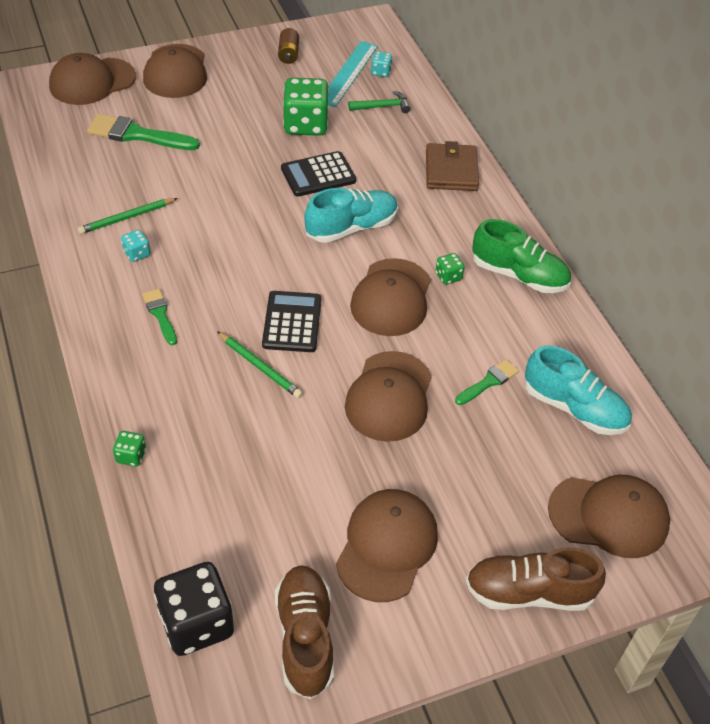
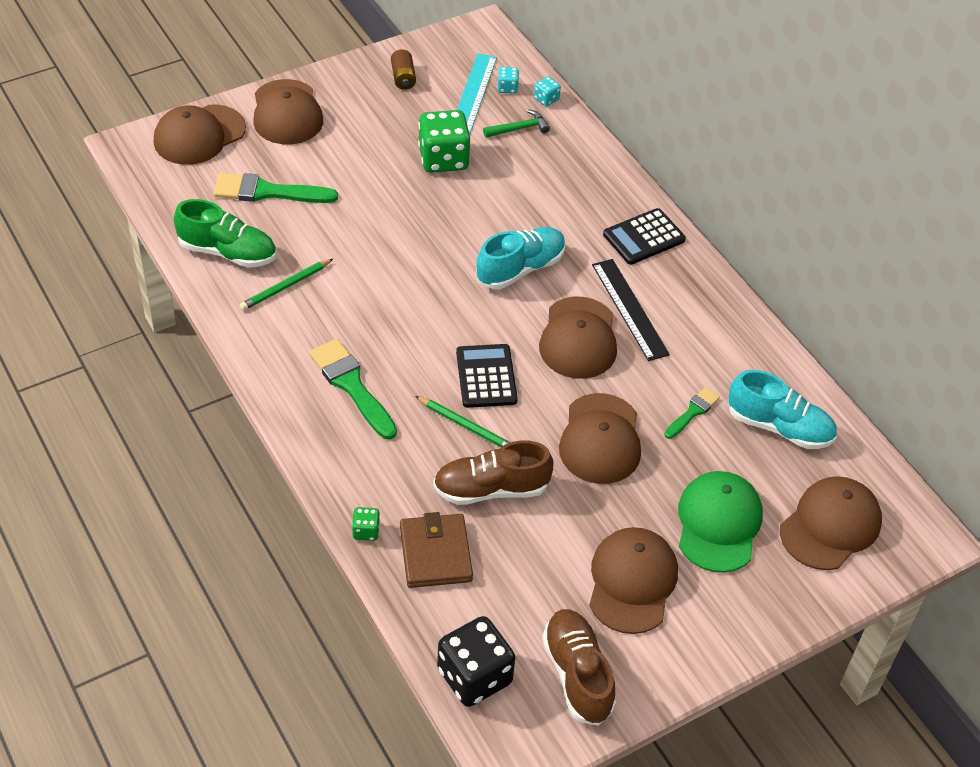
camera: 10 degrees left, 0 degrees up
(137, 254) = (308, 324): turquoise dice -> turquoise dice (546, 99)
(160, 314) = (351, 386): green brush -> green brush, size x1.76
(318, 175) = (471, 215): black calculator -> black calculator (644, 237)
(448, 276) = (630, 309): green dice -> black ruler
(451, 170) = (607, 193): brown wallet -> brown wallet (435, 553)
(491, 497) = (718, 523): none -> green cap
(519, 275) = (699, 299): green shoe -> green shoe (228, 252)
(529, 592) = (771, 605): brown shoe -> brown shoe (491, 489)
(609, 516) = (830, 525): brown cap -> brown cap turned 45 degrees counterclockwise

